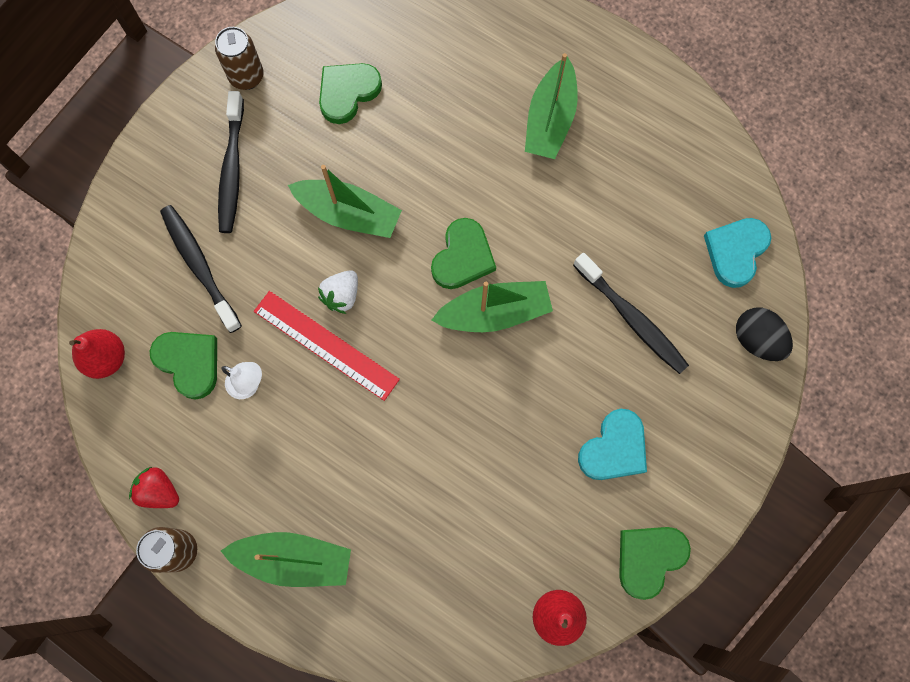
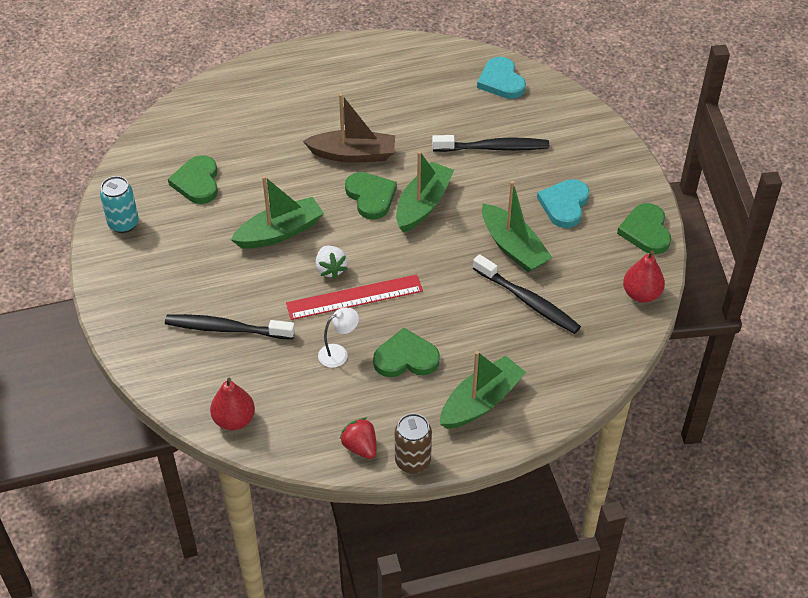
camera: 50 degrees left, 25 degrees down
(159, 491) = (360, 447): red strawberry -> red strawberry turned 75 degrees clockwise
(189, 362) = (288, 376): green heart -> green heart (406, 358)
(232, 169) = (178, 270): black toothbrush -> black toothbrush (528, 301)
(246, 77) = (123, 224): brown can -> turquoise can
(503, 196) = (353, 154): none -> brown boat
(550, 120) = (329, 104): green boat -> green boat (513, 247)
(614, 448) = (564, 205): turquoise heart -> turquoise heart turned 150 degrees counterclockwise
(756, 340) = (562, 106): black egg -> none

